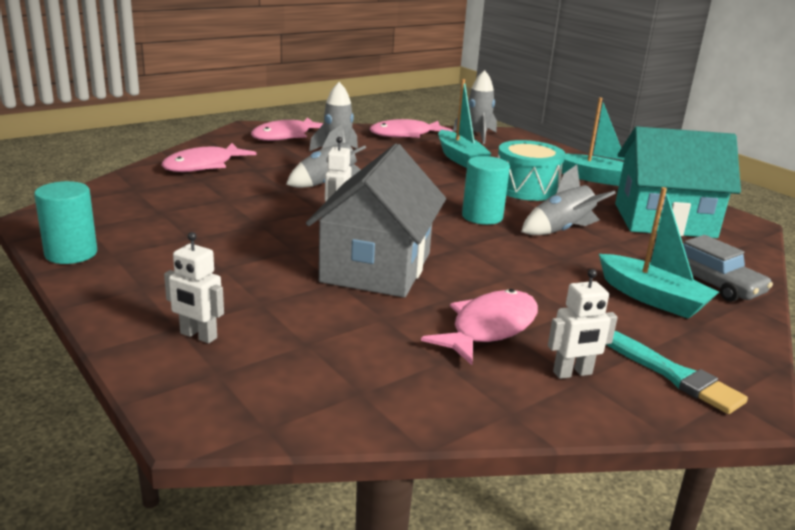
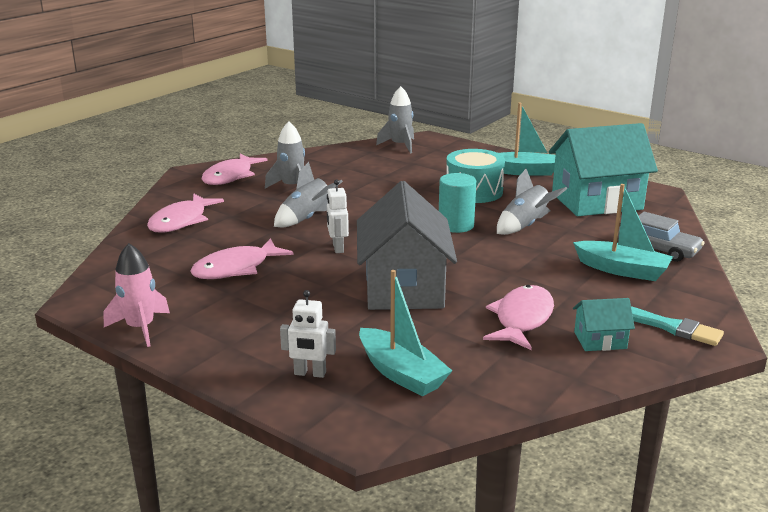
camera: 15 degrees left, 0 degrees up
(71, 253) = (140, 328): turquoise cylinder -> pink rocket
(405, 135) = (337, 156): pink fish -> pink fish (236, 268)
(460, 158) = (401, 172): turquoise boat -> turquoise boat (401, 373)
(572, 373) = (600, 340): white robot -> turquoise house

